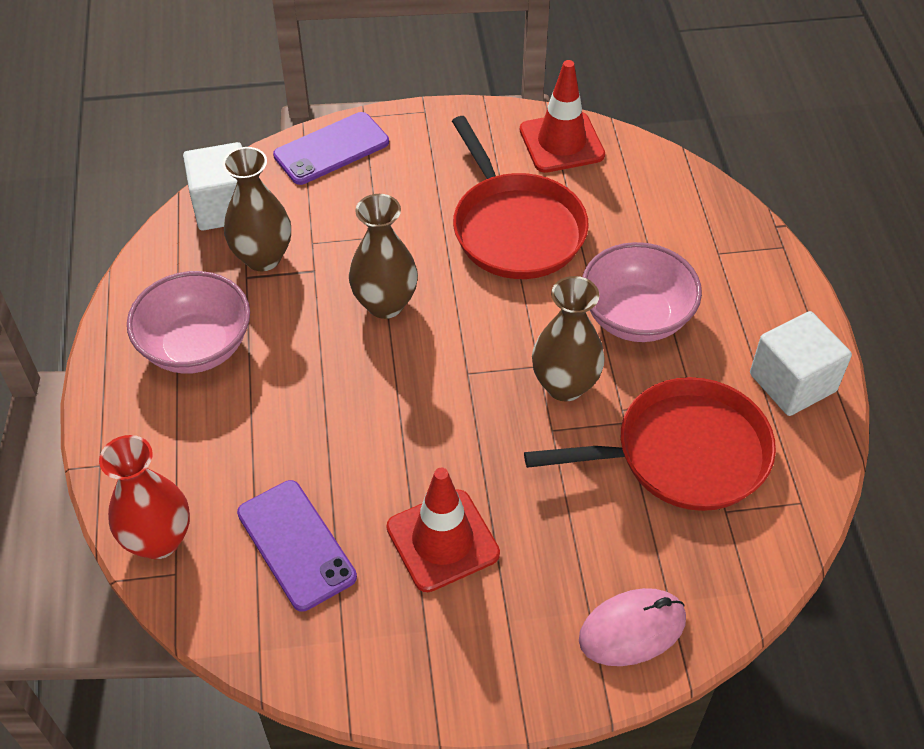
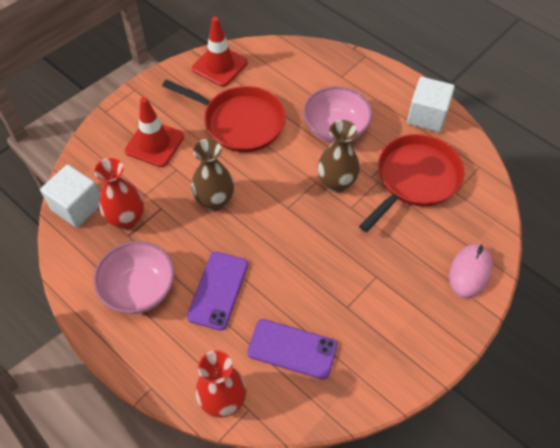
camera: 40 degrees left, 5 degrees up
(263, 257) = (127, 219): brown vase -> red vase
(331, 149) = (105, 139): purple phone -> purple phone (218, 290)
(442, 540) = (355, 294): red traffic cone -> red traffic cone (154, 144)

